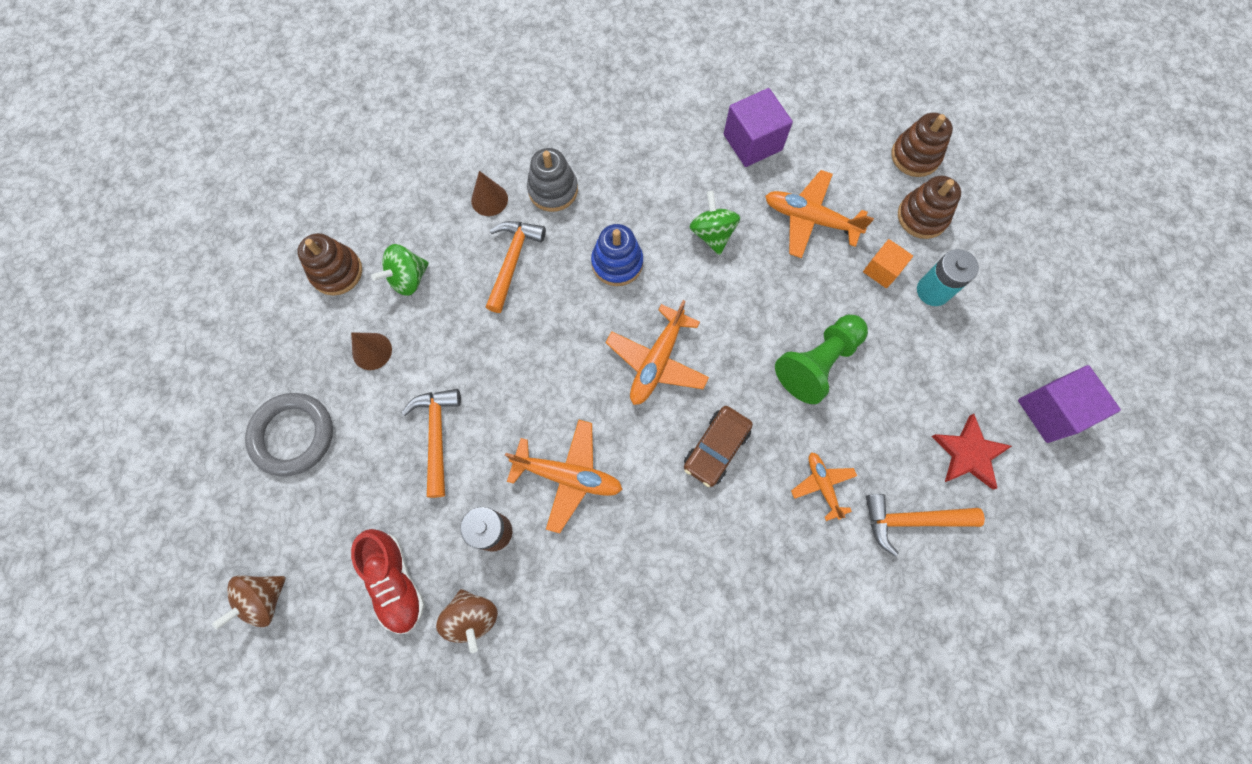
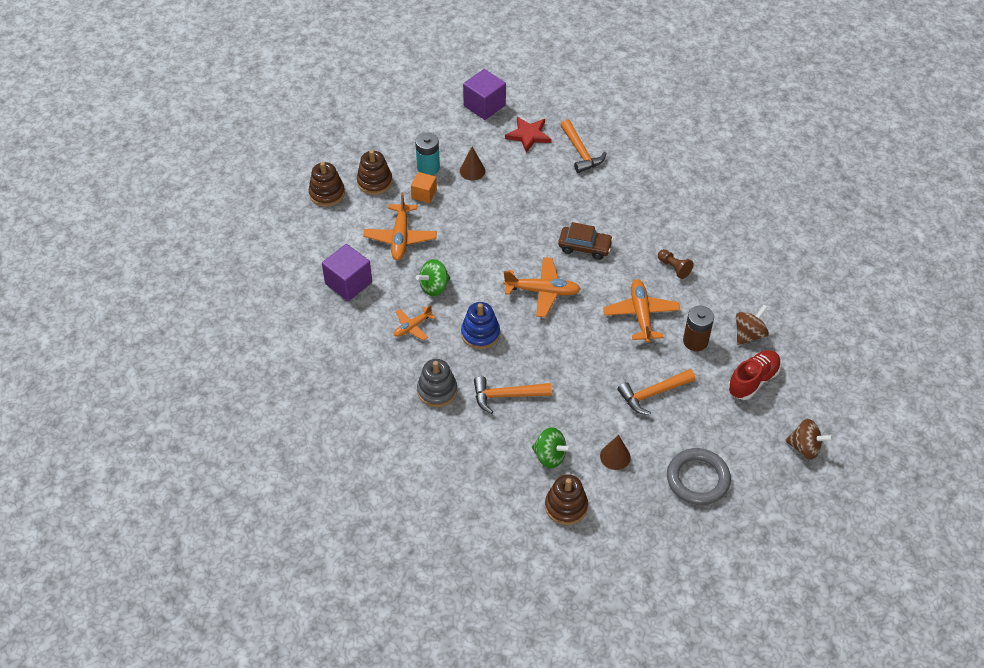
camera: 110 degrees left, 20 degrees down
(489, 199) = (462, 428): brown cone -> brown cone (472, 171)
(633, 562) = (674, 268): none -> brown pawn
(817, 363) = (504, 212): green pawn -> none
(822, 485) = (581, 194): orange plane -> orange plane (412, 327)

